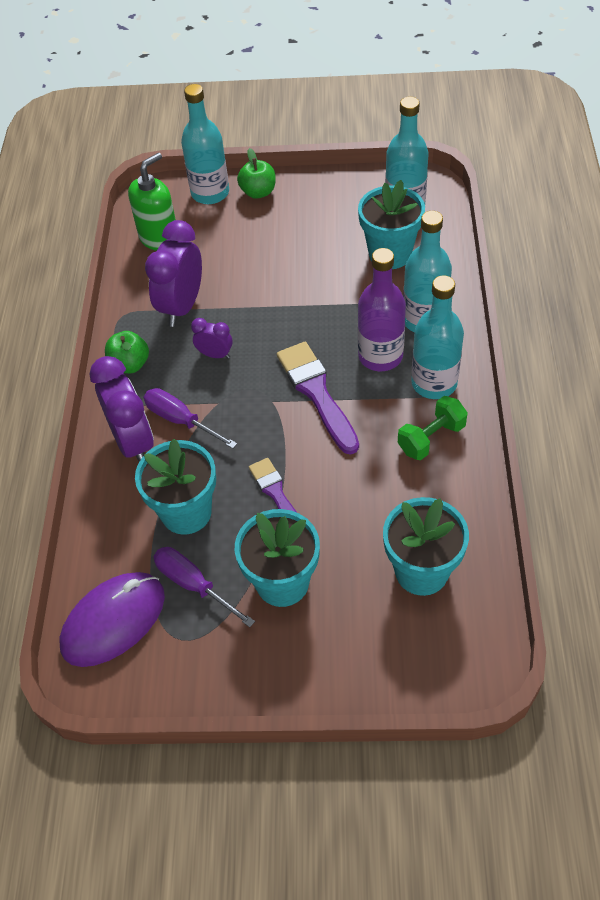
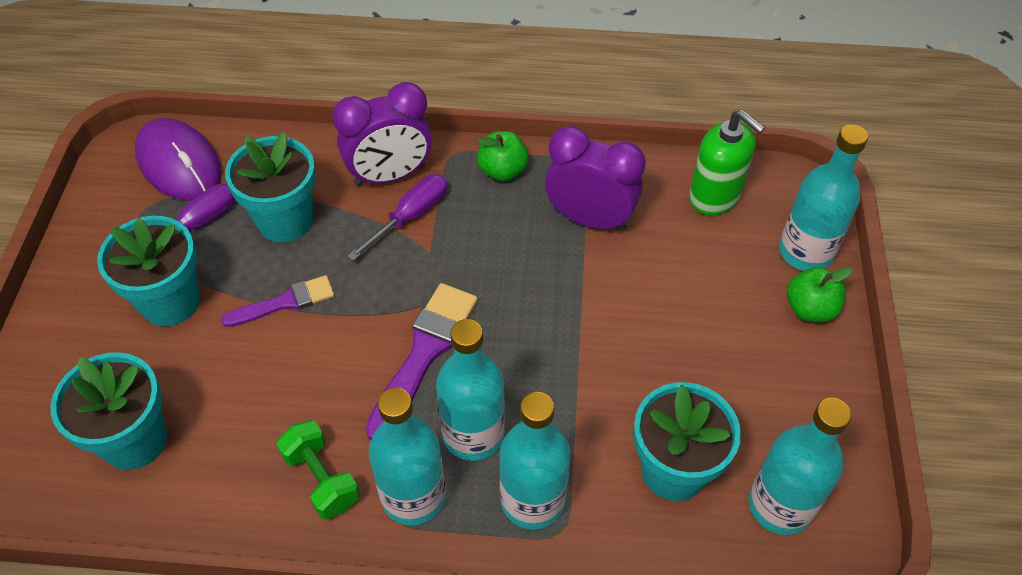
camera: 90 degrees right, 0 degrees up
(215, 355) = (505, 251): purple clock -> none
(317, 393) = (424, 354): purple brush -> purple brush turned 45 degrees counterclockwise
(380, 356) = (473, 434): purple bottle -> turquoise bottle

